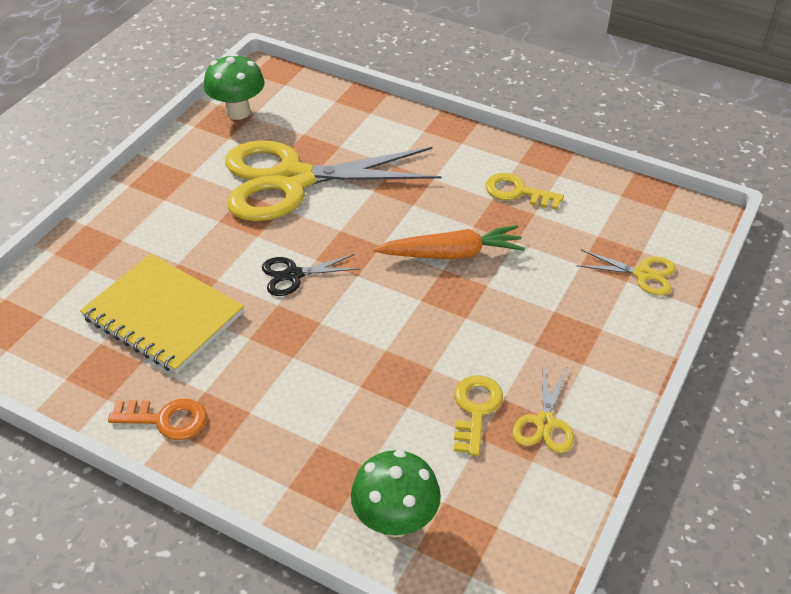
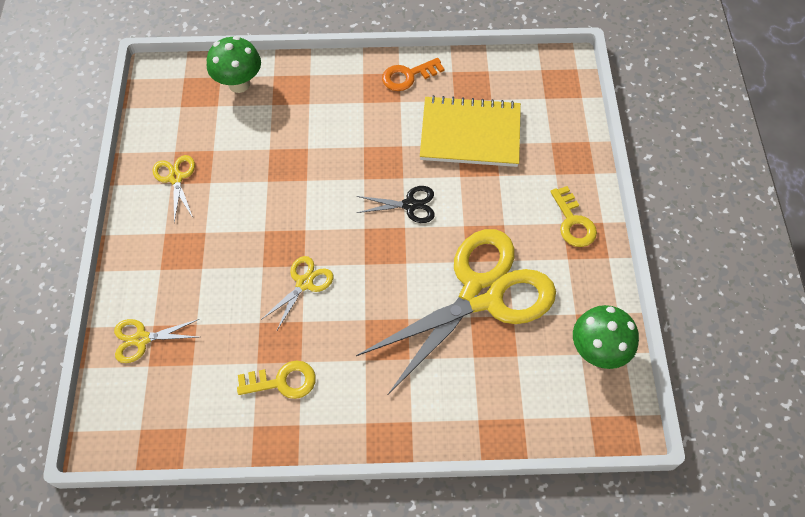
camera: 150 degrees right, 15 degrees up
(293, 275) = (410, 205): black scissors -> black scissors turned 45 degrees clockwise
(451, 254) = (305, 283): orange carrot -> yellow scissors
(475, 409) = (224, 166): yellow key -> yellow key (573, 222)

